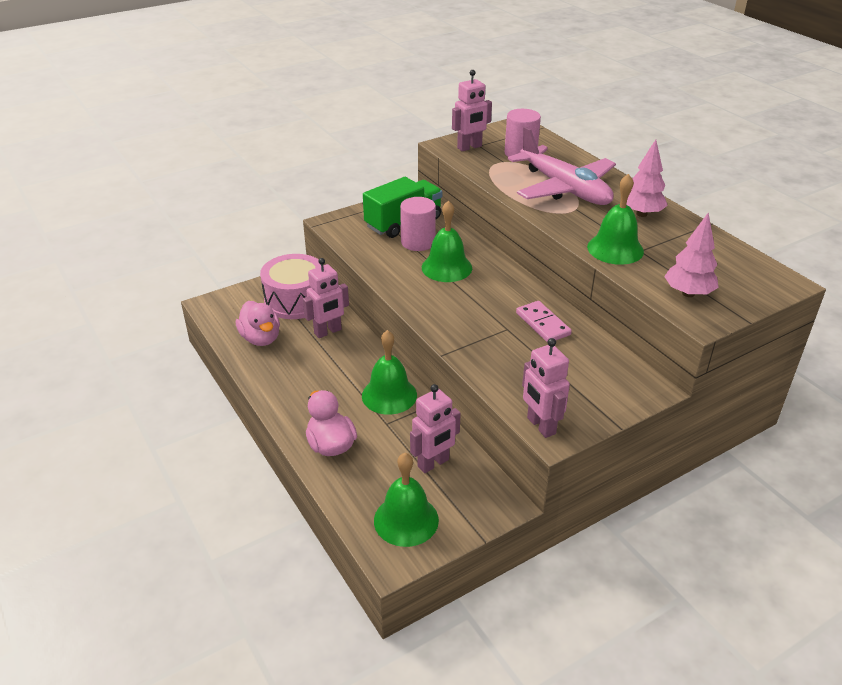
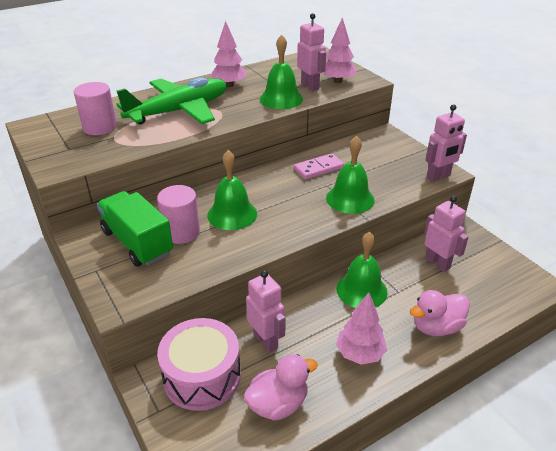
camera: 90 degrees left, 0 degrees up
(304, 387) = (359, 354): none -> pink tree
(406, 520) = (501, 278): green bell -> green bell (350, 199)
(469, 147) = (71, 154): pink robot -> pink robot (310, 86)
(564, 188) = (179, 111): pink plane -> green plane

